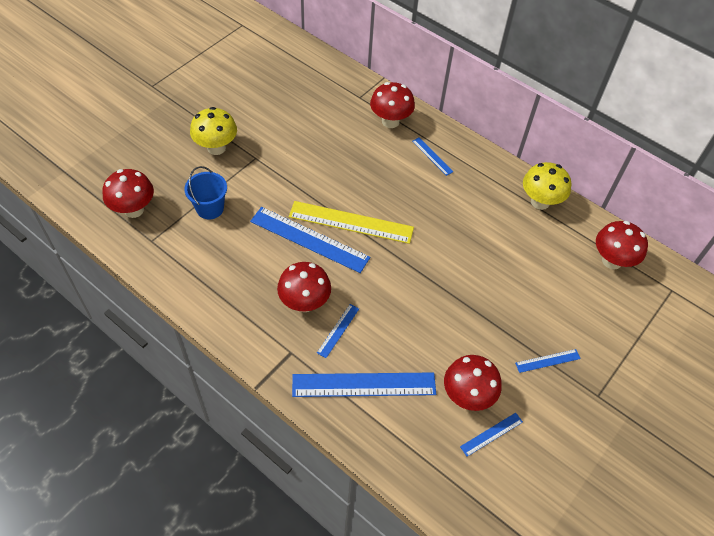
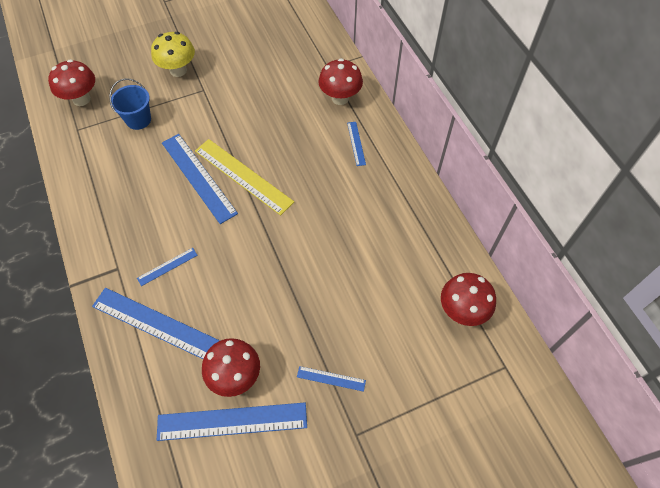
camera: 30 degrees right, 5 degrees up
(304, 303) = (157, 230): red mushroom -> none
(491, 434) = (232, 421): blue ruler -> blue ruler, size x2.10
(540, 202) = (429, 225): yellow mushroom -> none

